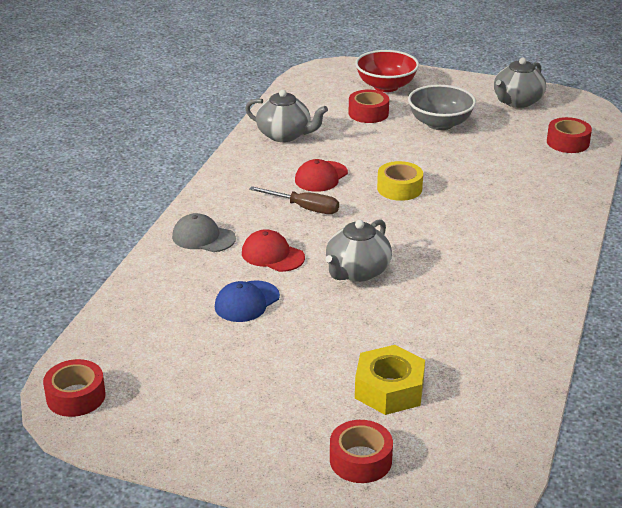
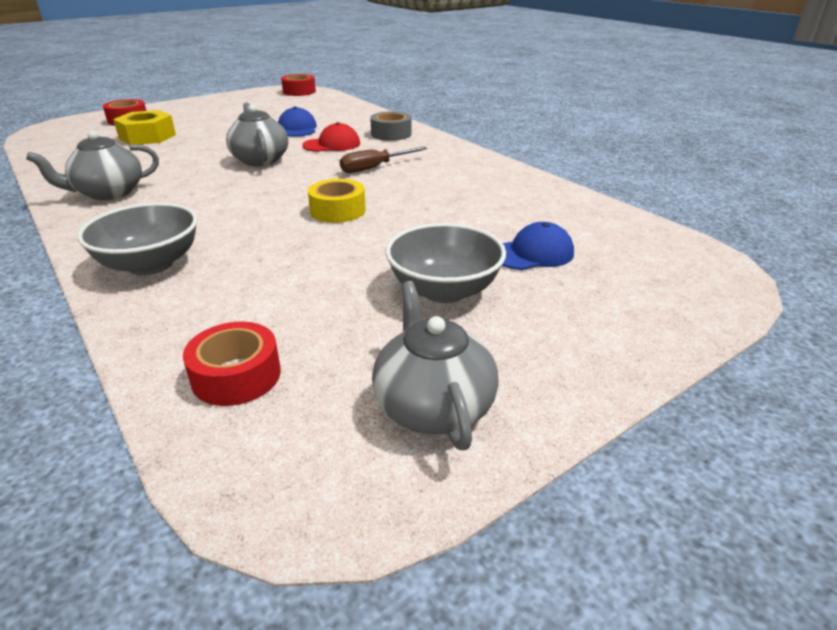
camera: 125 degrees right, 0 degrees up
(203, 237) = (391, 134): grey cap -> grey tape
(285, 135) = (526, 195): grey teapot -> grey teapot (109, 193)
(321, 177) = (416, 187): red cap -> none
(368, 113) = (532, 253): red tape -> blue cap
(386, 86) = (616, 298): red bowl -> none
(549, 213) = (150, 264): none -> grey bowl

